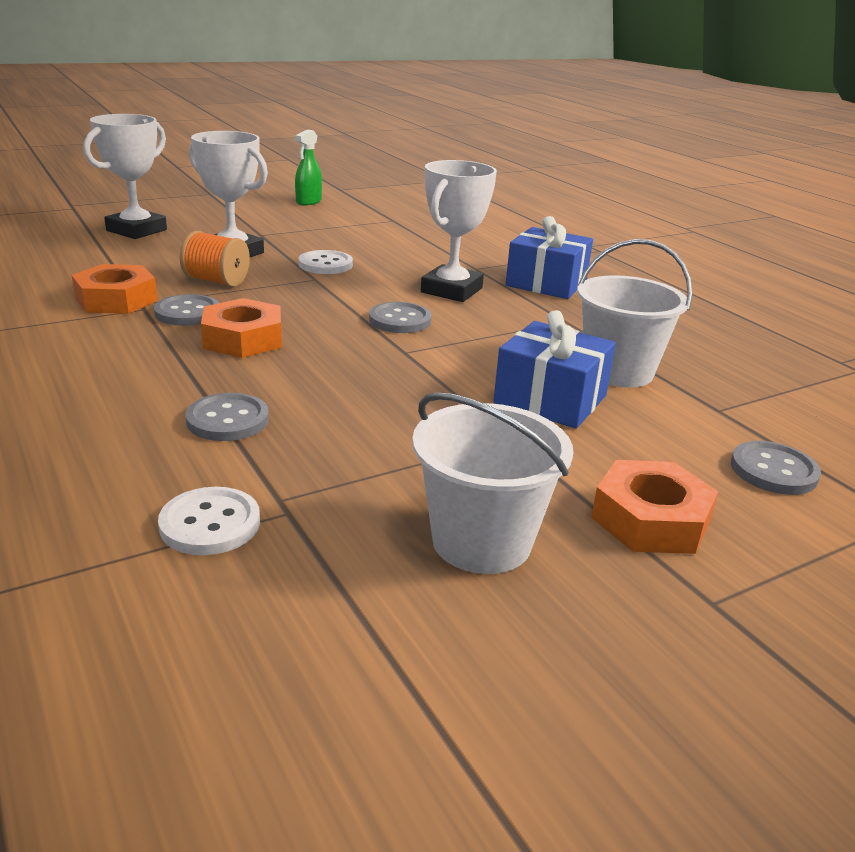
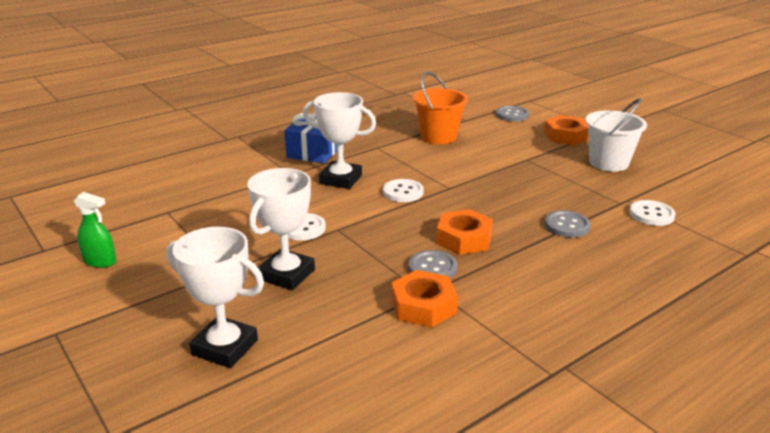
camera: 95 degrees left, 0 degrees up
(216, 281) = (361, 269): orange spool -> none
(400, 320) = (403, 192): grey button -> white button
(550, 399) = (481, 151): blue gift -> none
(618, 371) = (438, 137): white bucket -> orange bucket

